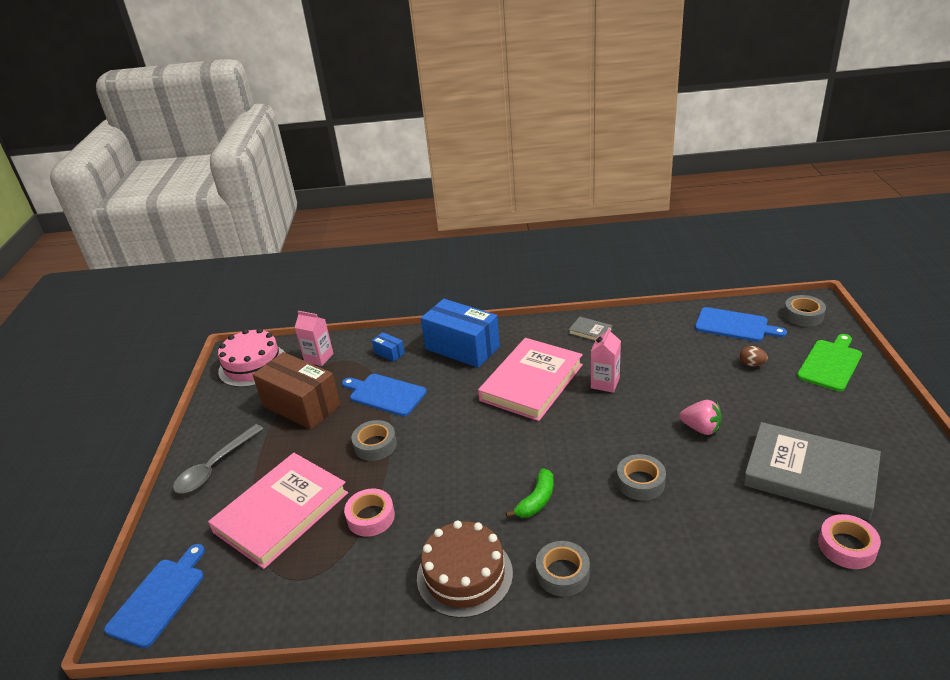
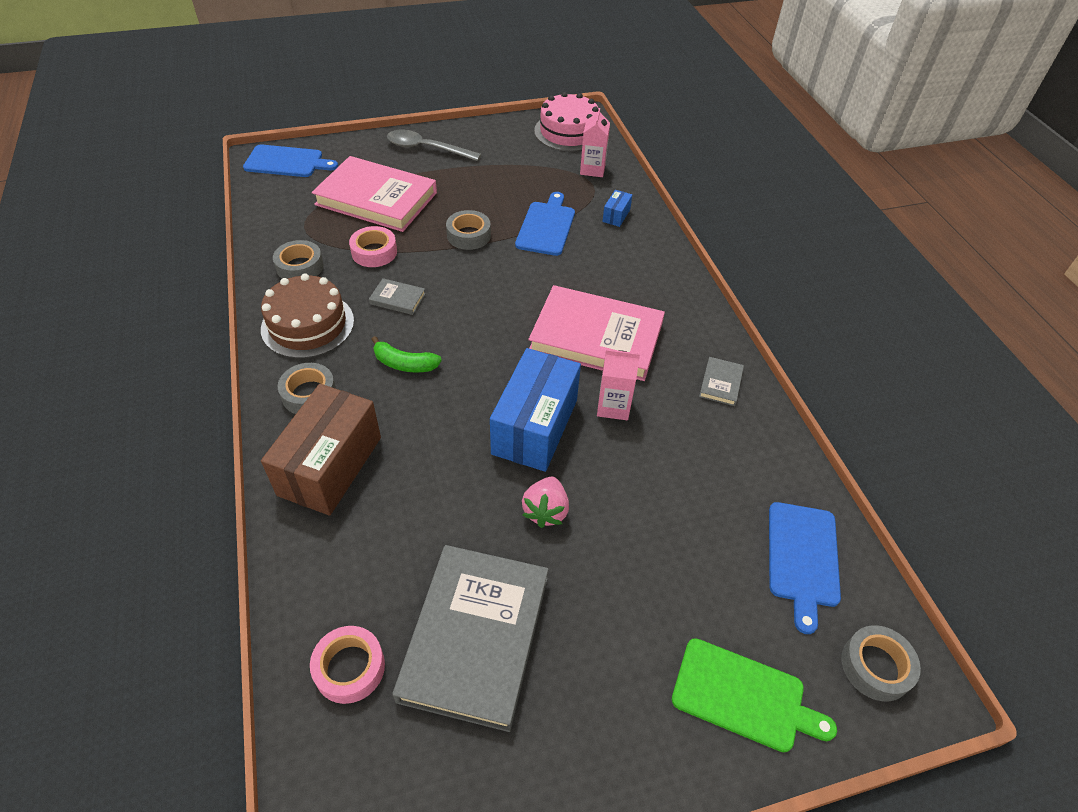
camera: 70 degrees right, 15 degrees up
(301, 406) = (516, 176): brown box -> brown box (330, 466)
(448, 501) = (397, 299): none -> grey book
(462, 348) = (644, 269): blue box -> blue box (535, 426)
(640, 482) = (440, 451): grey tape -> grey tape (300, 267)
(751, 364) = (706, 577): brown egg -> none

